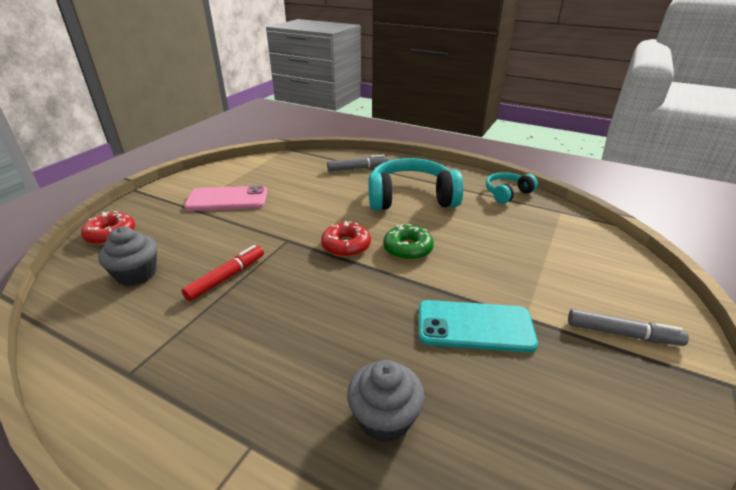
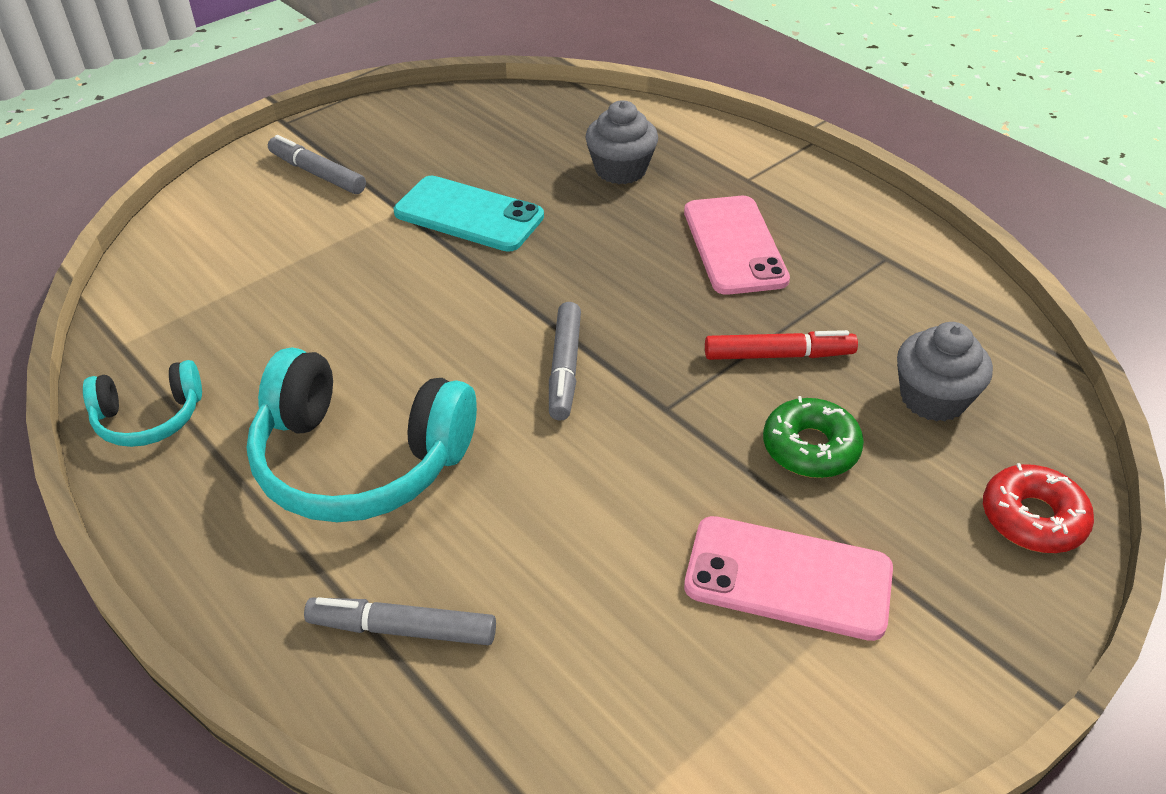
camera: 160 degrees left, 10 degrees up
(226, 277) = (778, 355): red marker -> red marker turned 150 degrees counterclockwise
(259, 352) = (734, 245): none -> pink phone
(346, 245) = (565, 368): red donut -> grey marker
(407, 248) = (465, 336): green donut -> green donut (810, 448)

